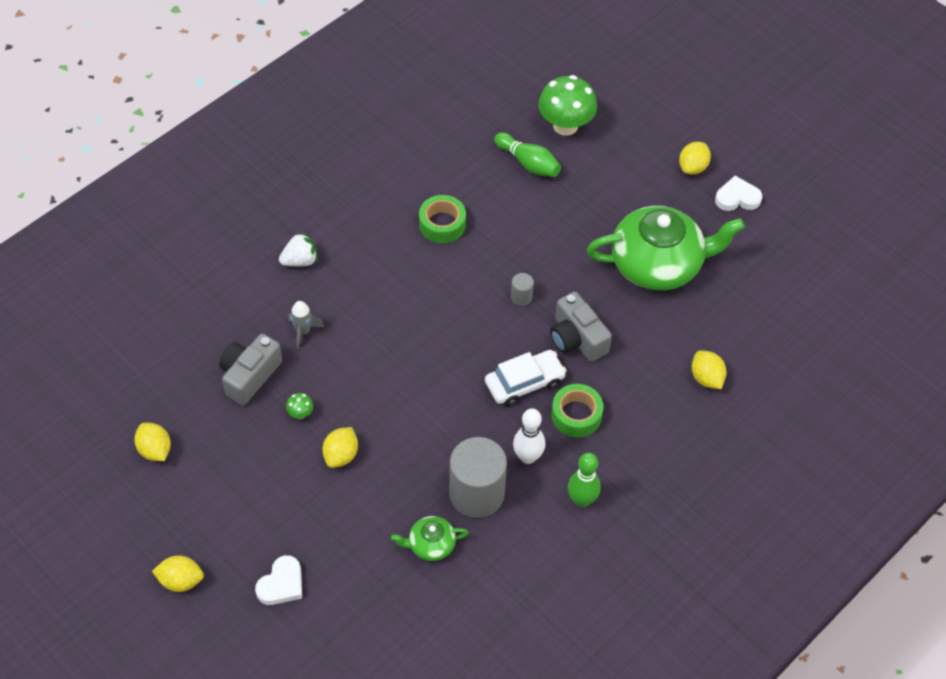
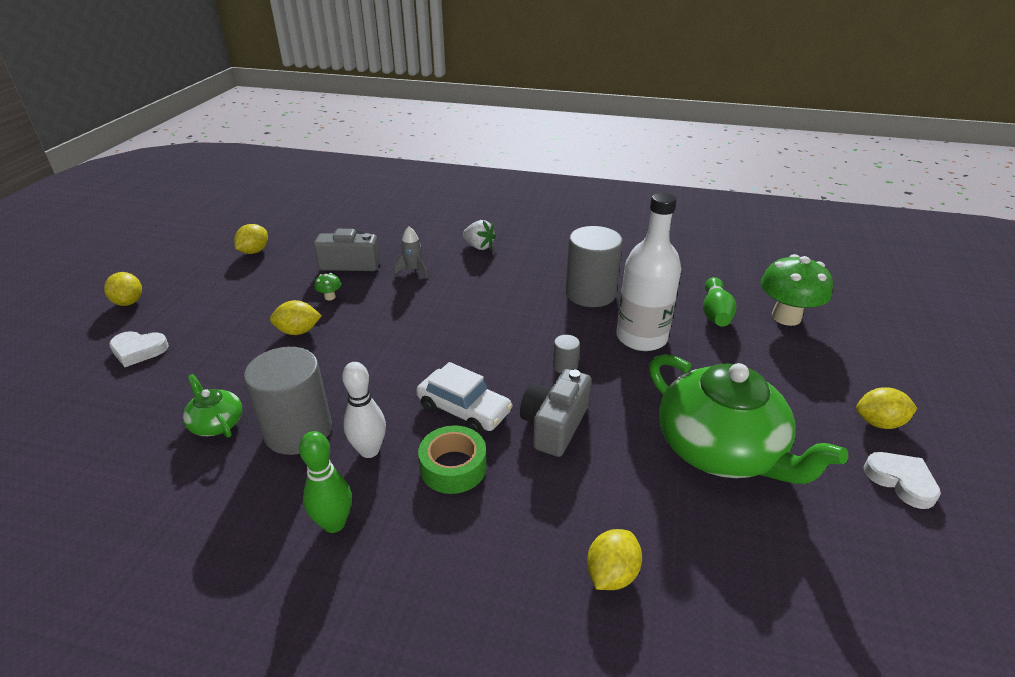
camera: 60 degrees right, 20 degrees down
(442, 224) = (590, 293): green tape -> grey cylinder
(523, 229) = (641, 337): none -> white bottle

